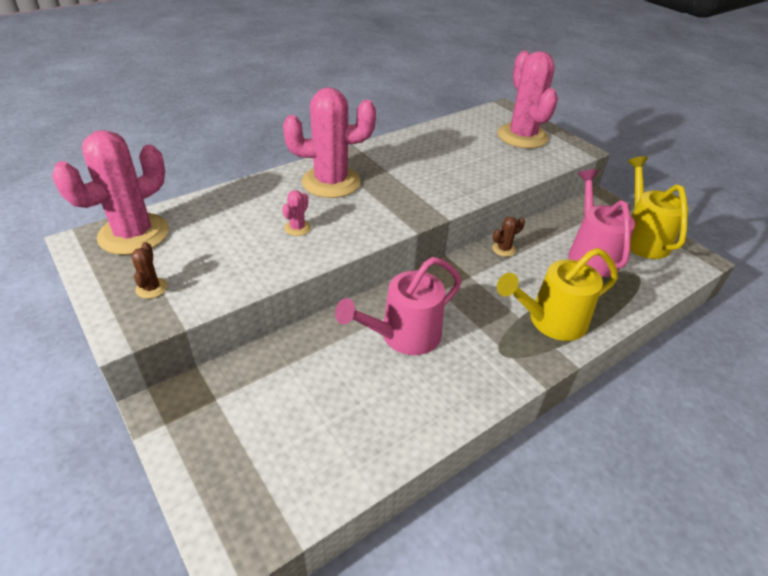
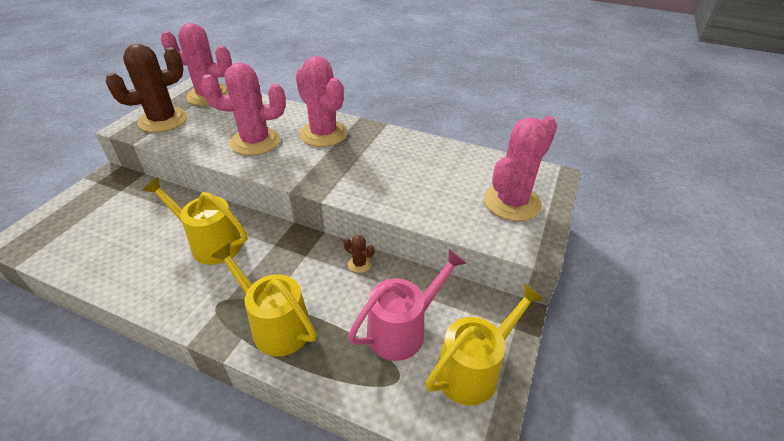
camera: 60 degrees right, 0 degrees up
(151, 288) = (163, 120): brown cactus -> brown cactus, size x2.47
(297, 228) = (255, 142): pink cactus -> pink cactus, size x2.47
(403, 336) = (210, 243): pink watering can -> yellow watering can

